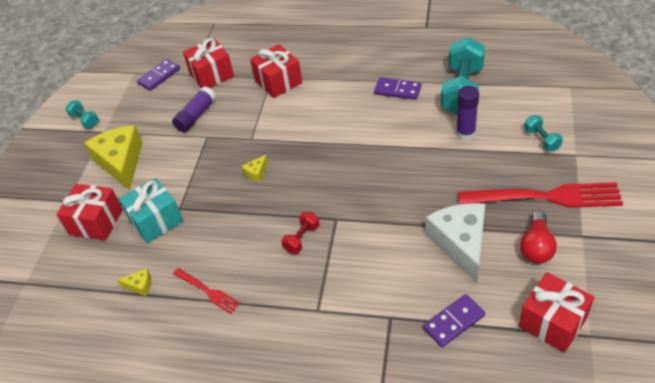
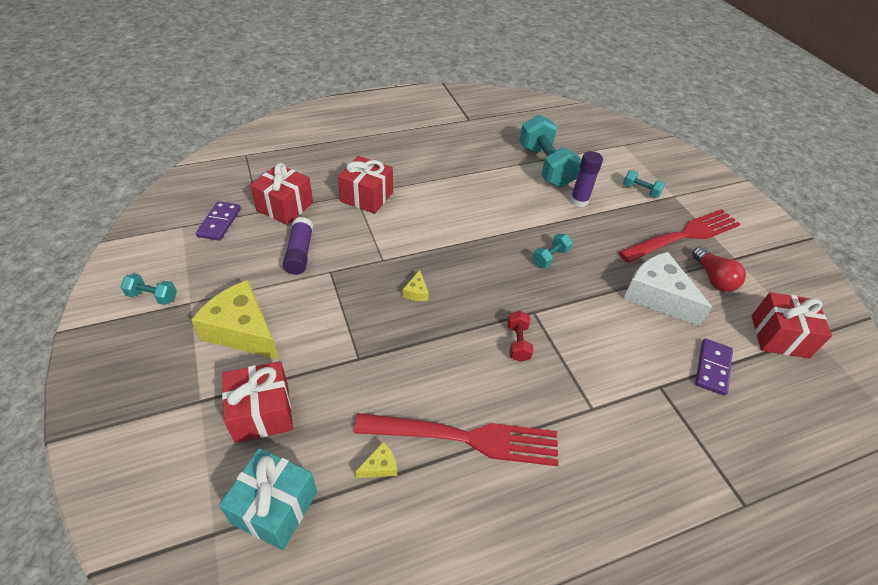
camera: 40 degrees left, 0 degrees up
(156, 220) = (341, 382): turquoise gift -> turquoise gift (275, 507)
(208, 291) = (466, 438): red fork -> red fork, size x2.02
(390, 178) = (550, 258): none -> turquoise dumbbell
(397, 90) = (490, 178): purple domino -> none

